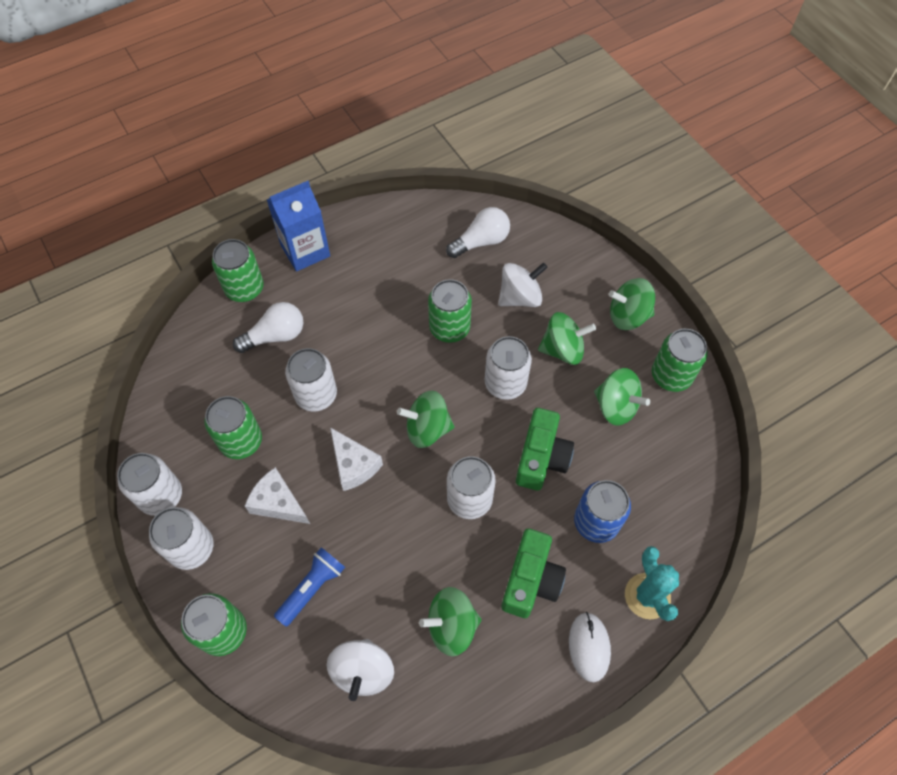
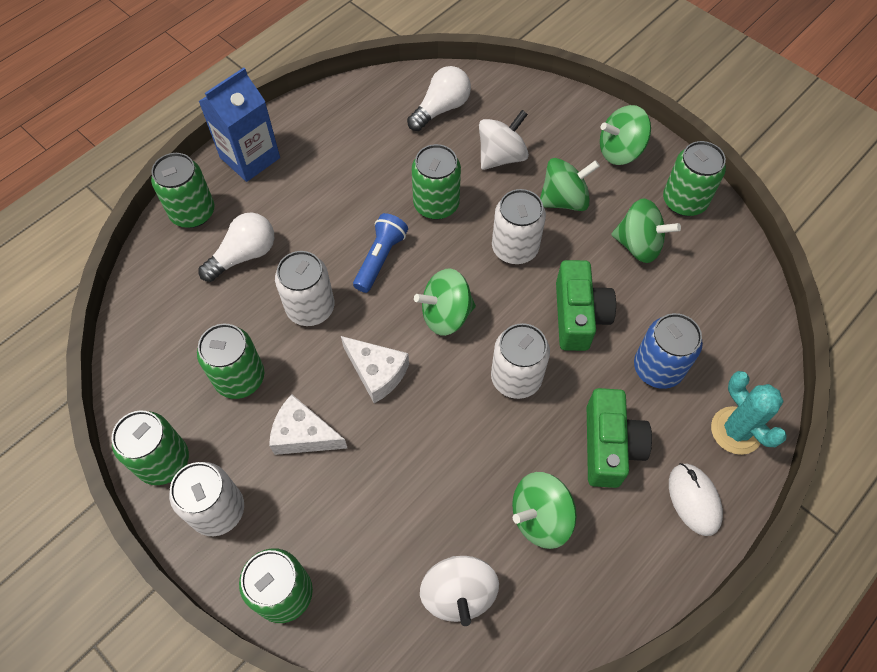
camera: 15 degrees left, 0 degrees up
(161, 496) = (163, 461): white can -> green can
(312, 588) = (372, 517): blue flashlight -> blue flashlight (380, 258)

